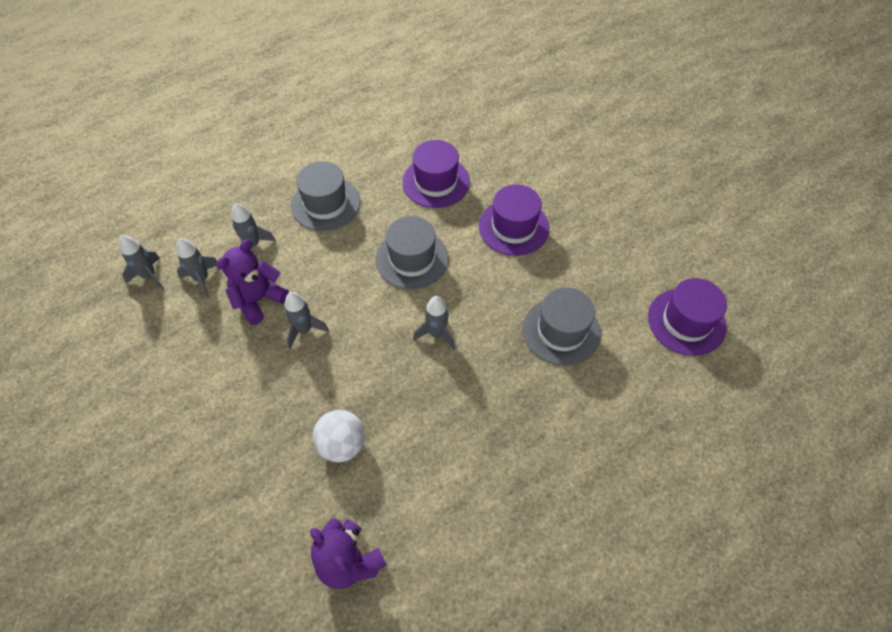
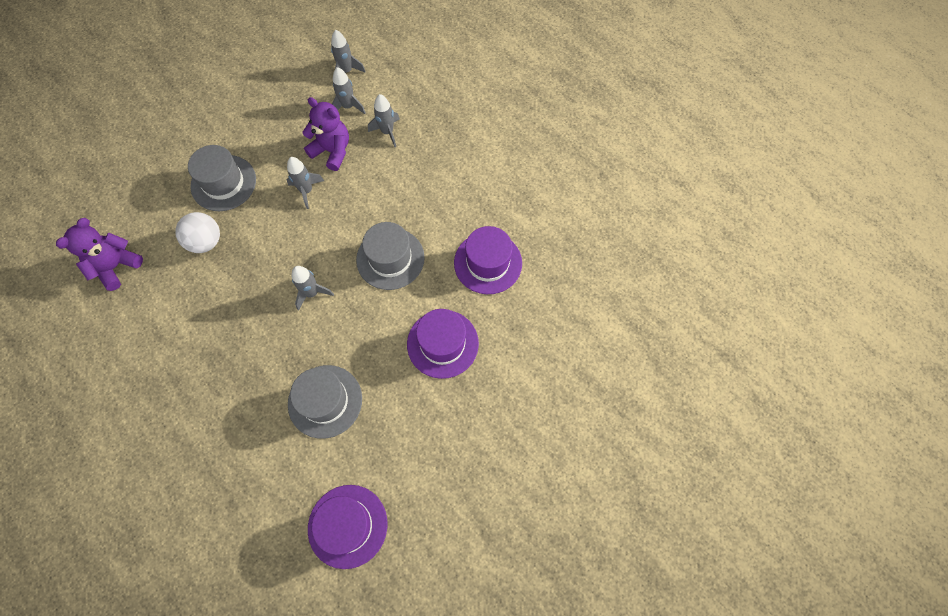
camera: 80 degrees right, 10 degrees up
(325, 204) = (442, 175): grey hat -> grey hat (223, 183)

